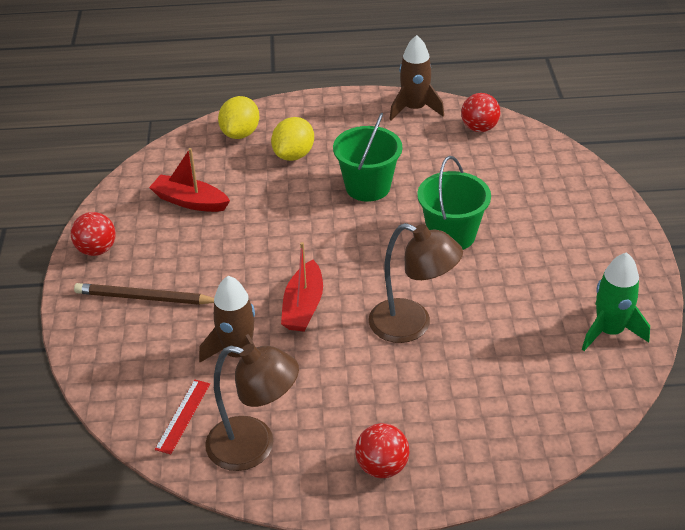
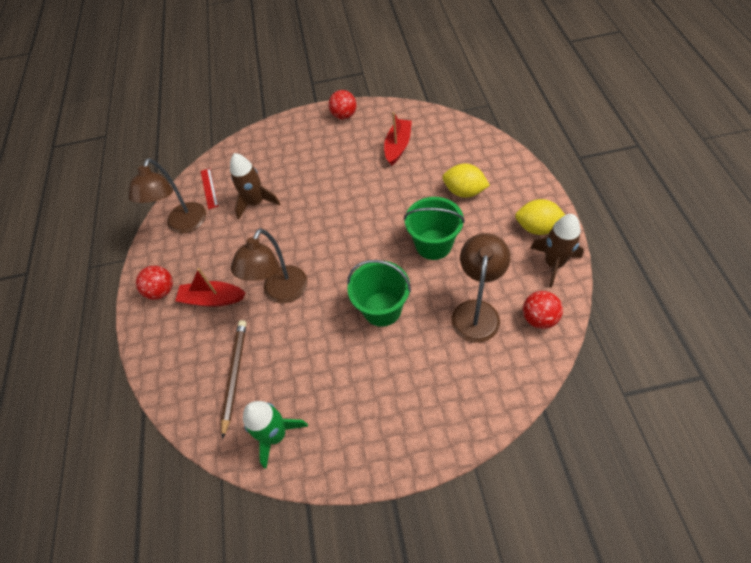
camera: 90 degrees right, 15 degrees up
(144, 298) = (303, 148): brown pencil -> brown pencil (235, 375)
(183, 416) = (209, 188): red ruler -> red ruler turned 60 degrees clockwise
(240, 133) = (483, 155): yellow lemon -> yellow lemon (537, 228)
(303, 306) = (298, 227): red boat -> red boat (212, 299)
(465, 166) = (476, 311): none -> brown lamp

